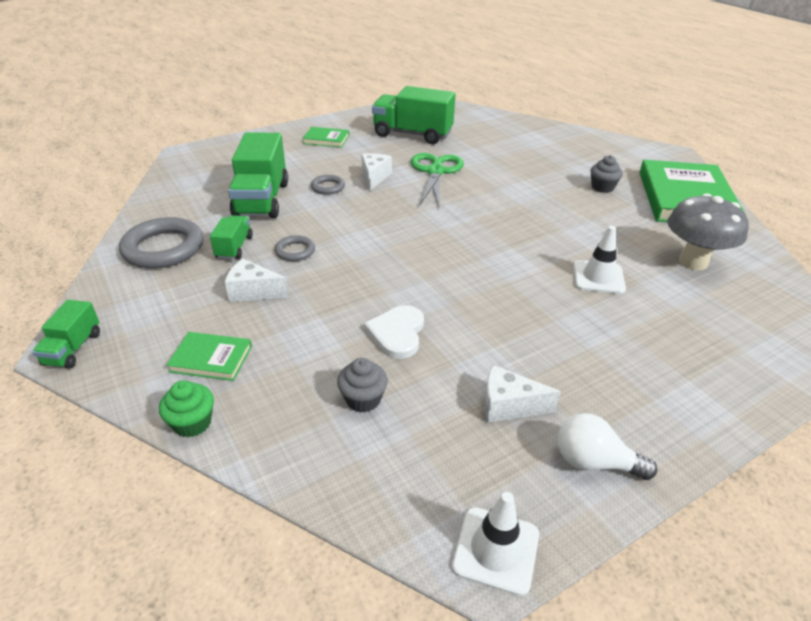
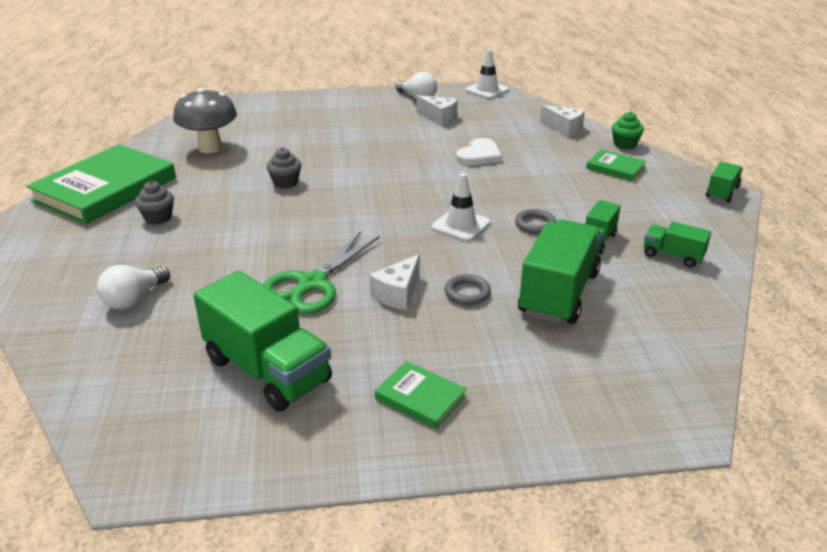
camera: 155 degrees left, 5 degrees down
(163, 248) = (672, 256): grey ring -> green truck
(253, 291) = (581, 200): white cheese -> white cheese (564, 129)
(363, 399) = (520, 134): grey cupcake -> grey cupcake (285, 182)
(526, 145) = (134, 299): none -> white light bulb
(598, 277) = (297, 154): white traffic cone -> white traffic cone (461, 225)

